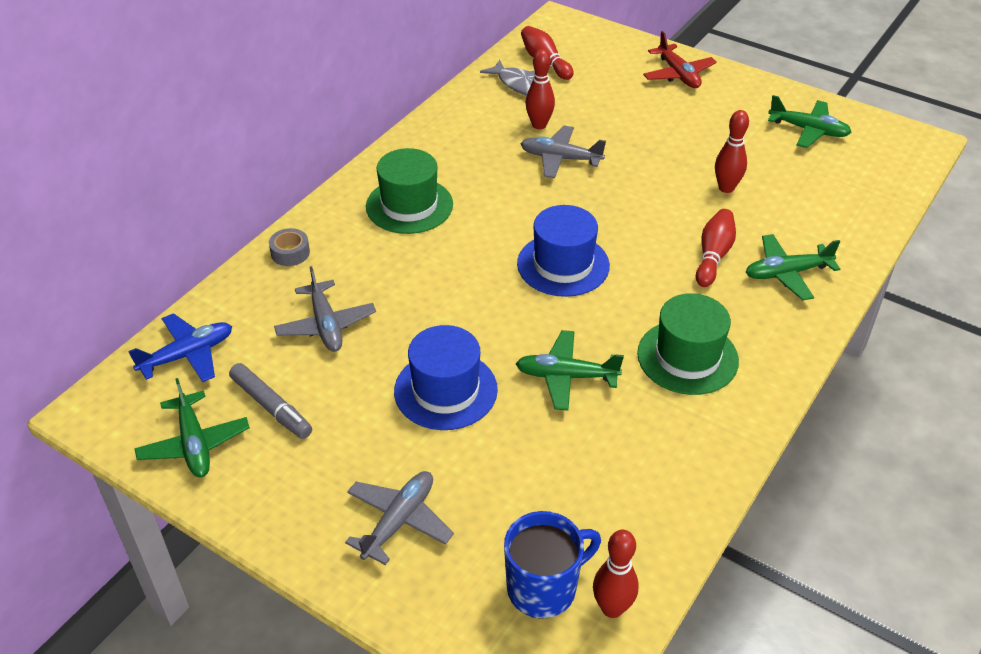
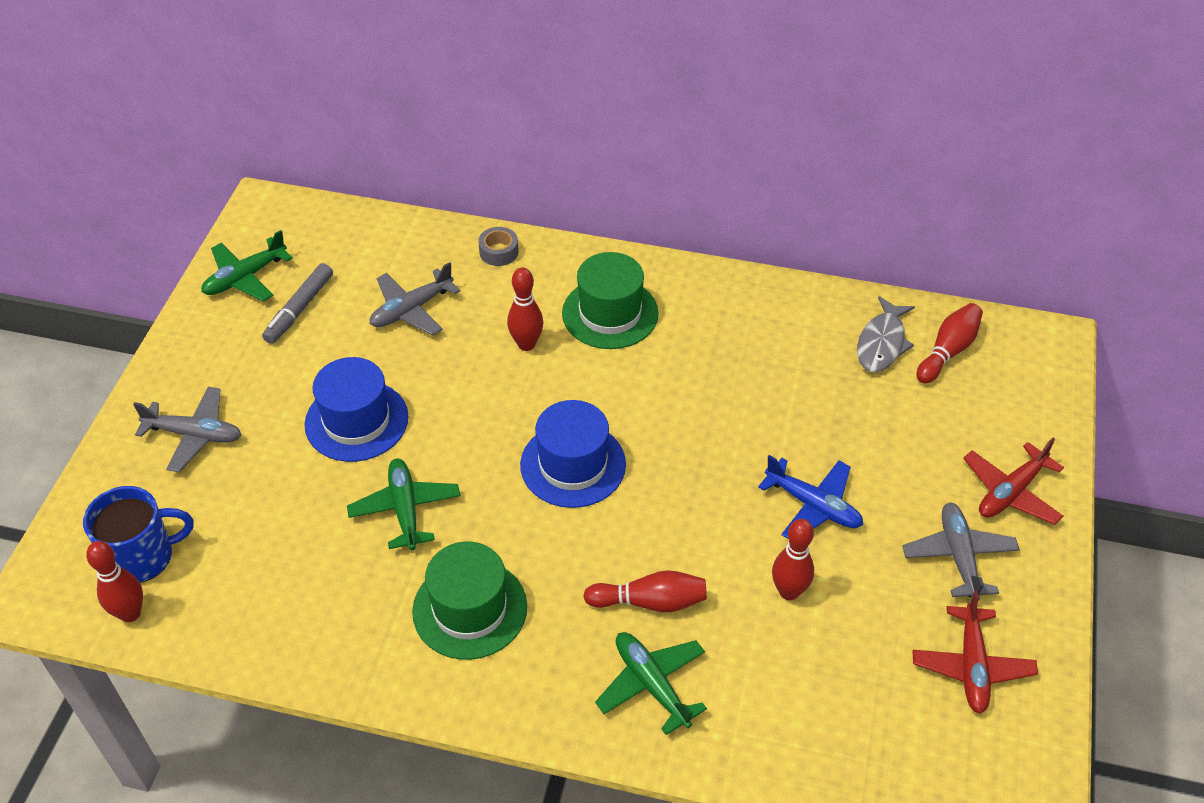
camera: 70 degrees right, 5 degrees up
(187, 355) = (342, 235): blue plane -> blue plane (813, 506)
(539, 125) = (812, 380): red bowling pin -> red bowling pin (526, 344)
(544, 588) = (143, 557): blue mug -> blue mug turned 60 degrees counterclockwise
(560, 158) = (758, 416): grey plane -> grey plane (959, 556)
(808, 130) = (971, 666): green plane -> red plane

